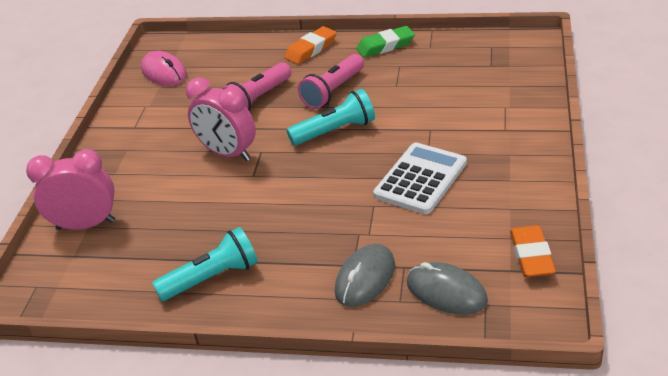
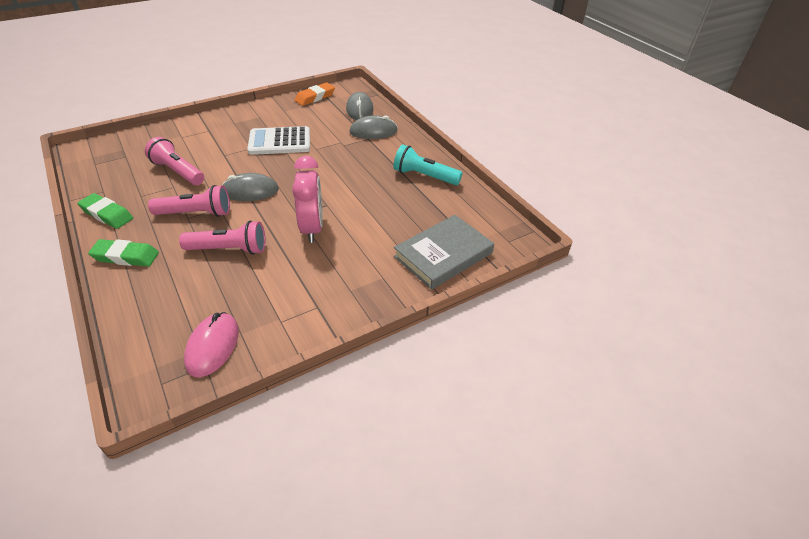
camera: 135 degrees left, 5 degrees up
(86, 225) = (443, 254): pink clock -> grey book
(311, 49) = (126, 257): orange eraser -> green eraser
(335, 131) = (250, 191): turquoise flashlight -> grey mouse
(423, 92) = (178, 172): none -> pink flashlight

